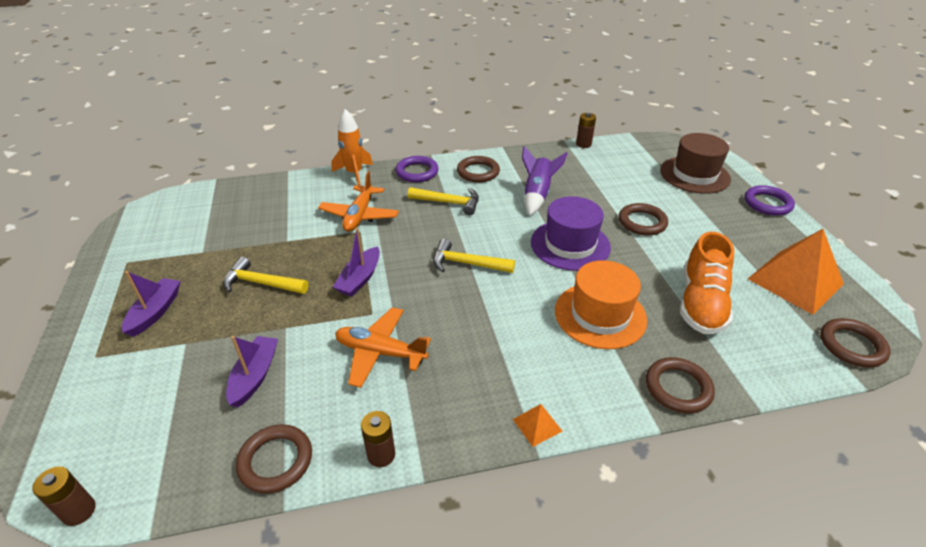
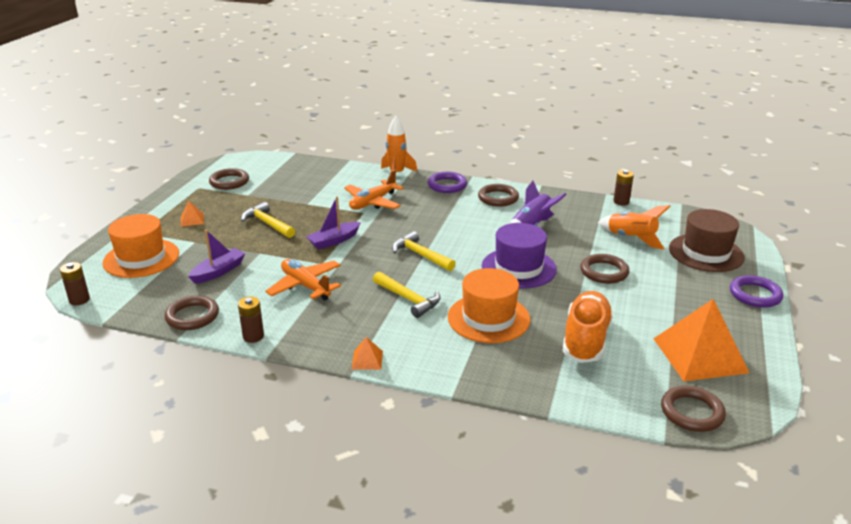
camera: 30 degrees right, 10 degrees down
(126, 398) = (141, 258): none -> orange hat
(155, 312) = (192, 220): purple boat -> orange pyramid
(448, 203) = (450, 212): yellow hammer -> yellow hammer (408, 299)
(628, 179) = (631, 238): none -> orange rocket
(678, 388) = (496, 380): brown ring -> brown ring (229, 182)
(701, 303) = (585, 339): orange shoe -> orange shoe turned 150 degrees clockwise

